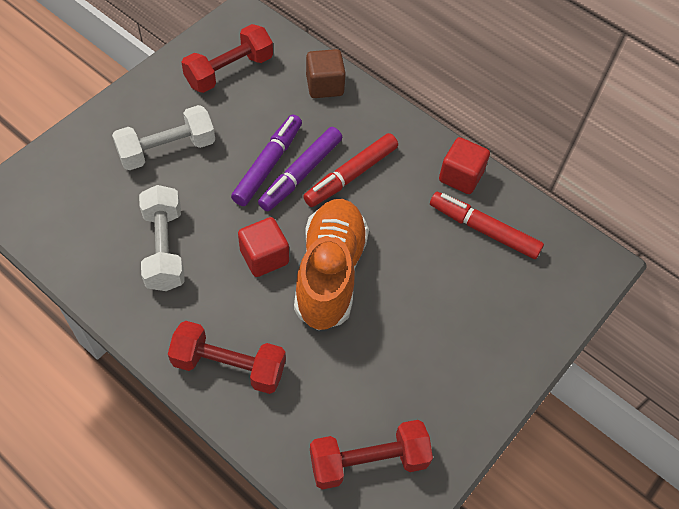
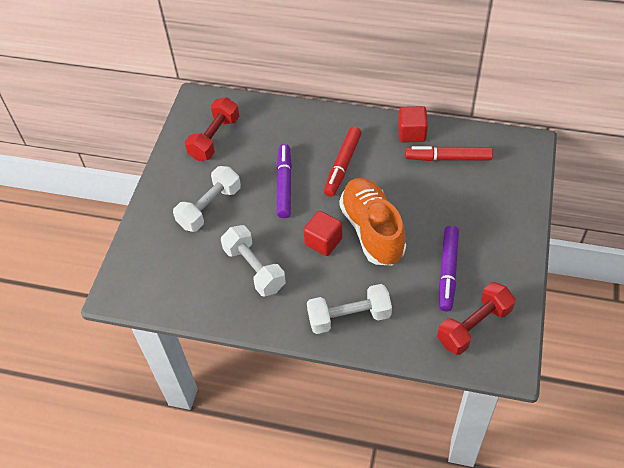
camera: 20 degrees left, 5 degrees down
(229, 366) = (349, 317): red dumbbell -> white dumbbell
(301, 174) = (310, 180): purple marker -> purple marker (448, 271)
(324, 85) = (285, 118): brown cube -> none

